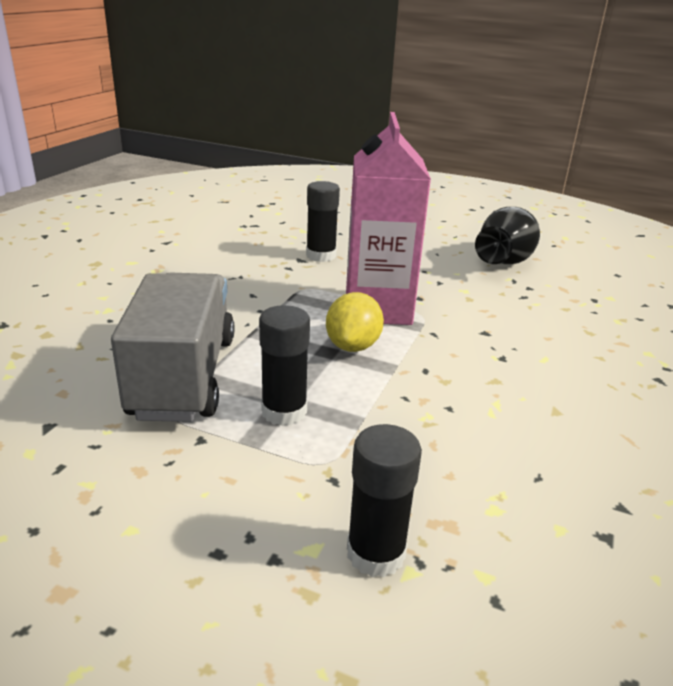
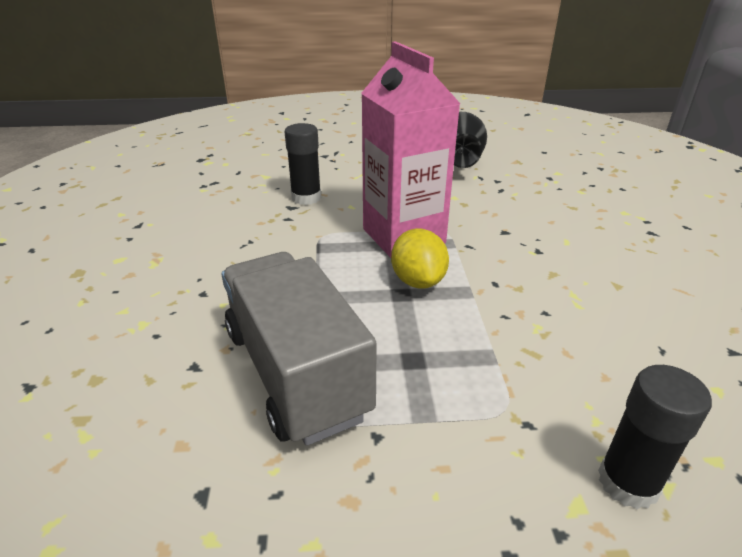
camera: 25 degrees left, 5 degrees up
(284, 411) = (423, 372): black glue stick -> none

